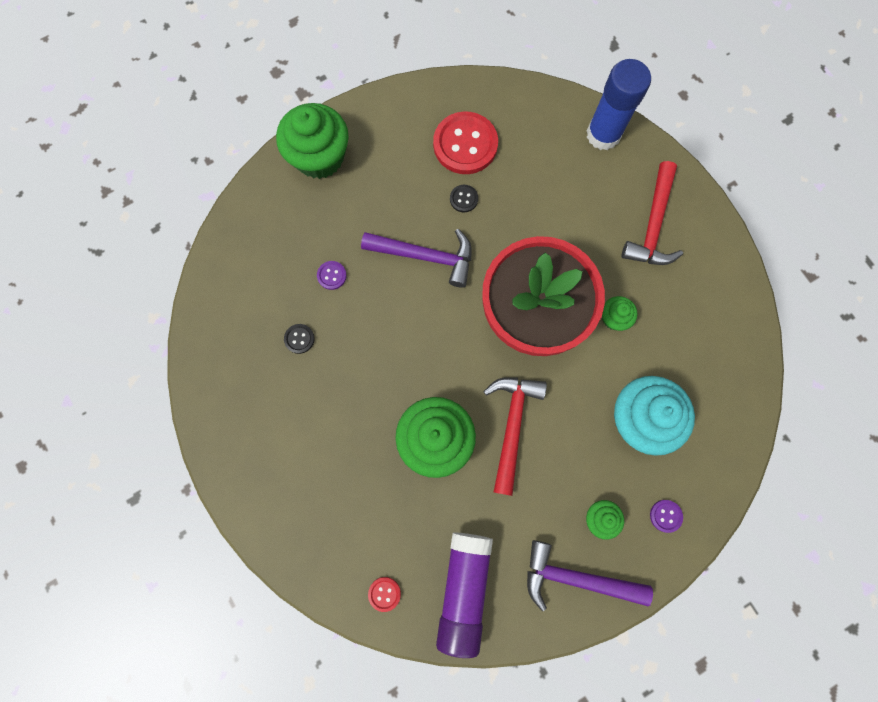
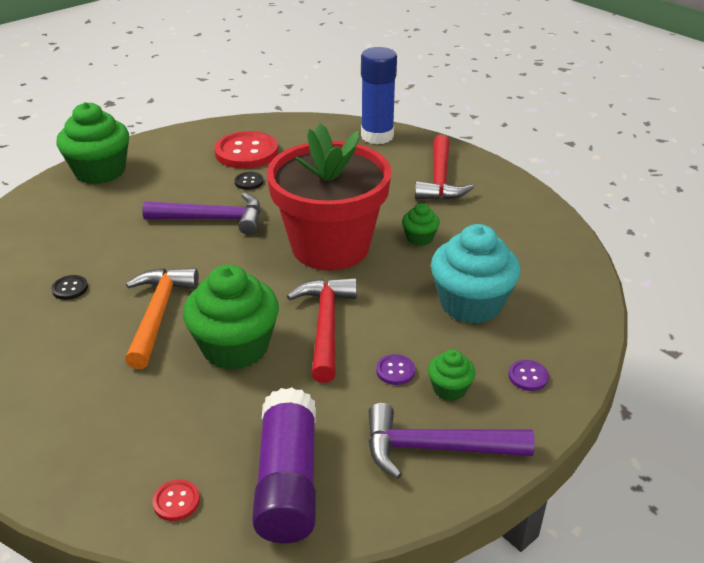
camera: 10 degrees left, 40 degrees down
(332, 275) = (110, 241): purple button -> purple button (395, 371)
(374, 386) = (158, 314): none -> orange hammer

